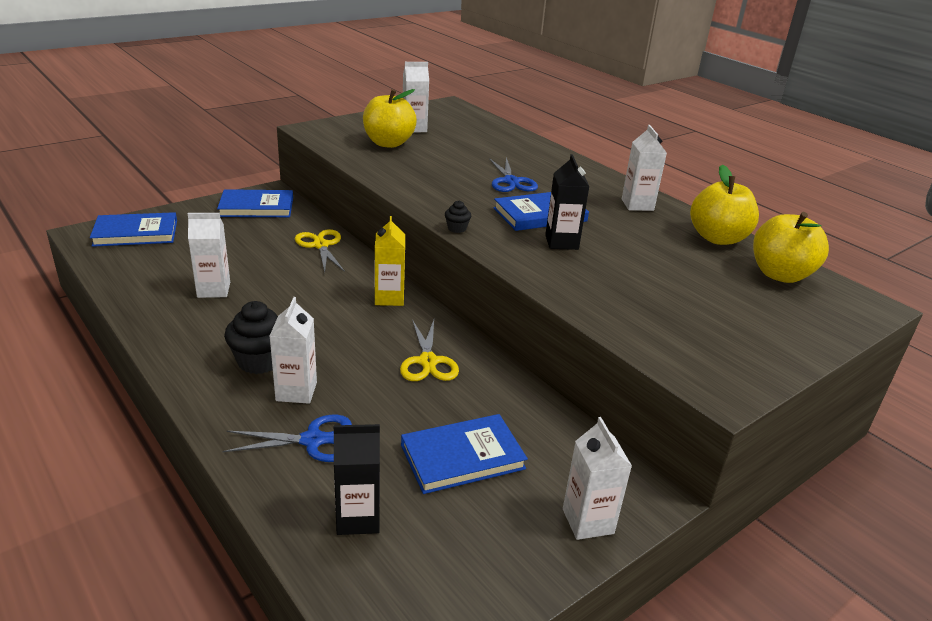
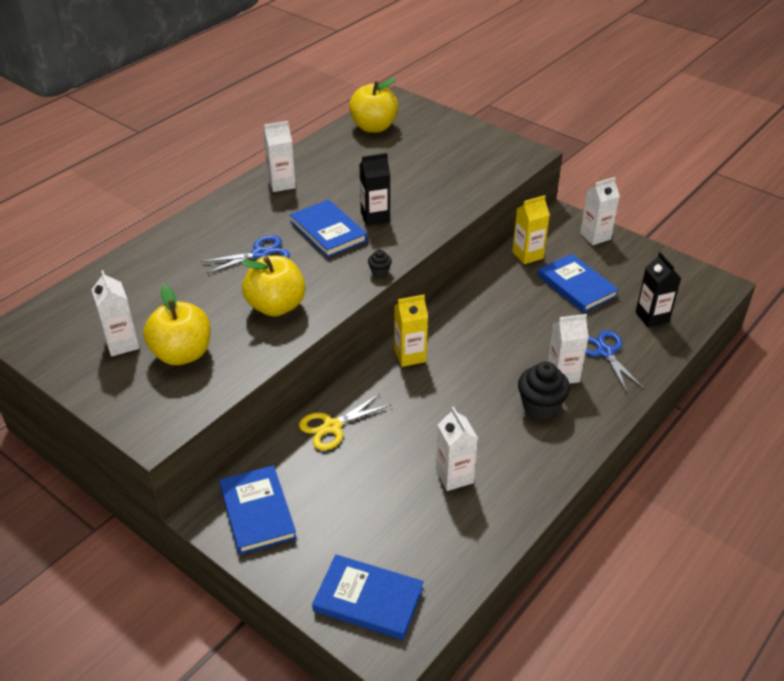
camera: 100 degrees left, 10 degrees up
(136, 233) = (368, 599): blue book -> blue book turned 45 degrees counterclockwise
(428, 361) = (488, 317): yellow scissors -> none
(549, 428) = (527, 255): none -> yellow carton
(717, 238) = (328, 148): yellow apple -> yellow apple (276, 306)

